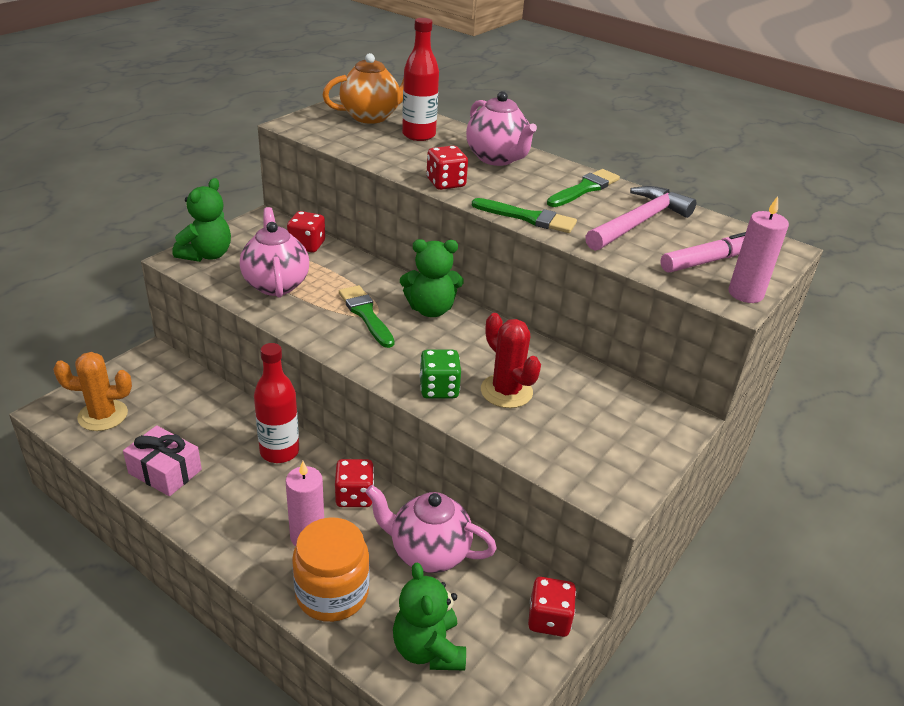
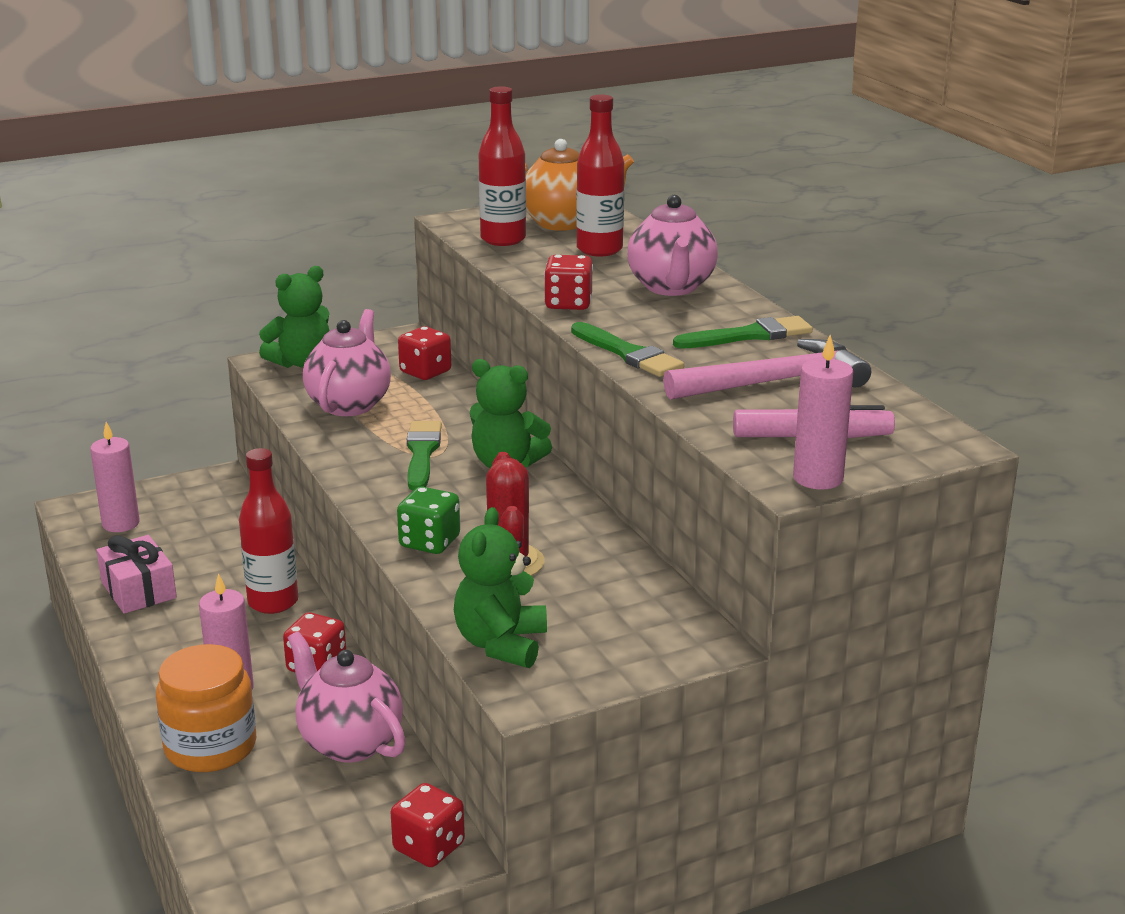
camera: 30 degrees right, 10 degrees down
(103, 415) = (121, 523): orange cactus -> pink candle
(344, 136) = (503, 239): none -> red bottle
(428, 649) = (265, 828): green teddy bear -> green teddy bear (501, 644)

